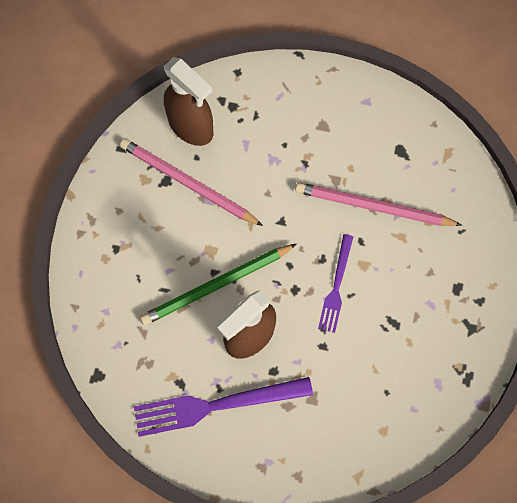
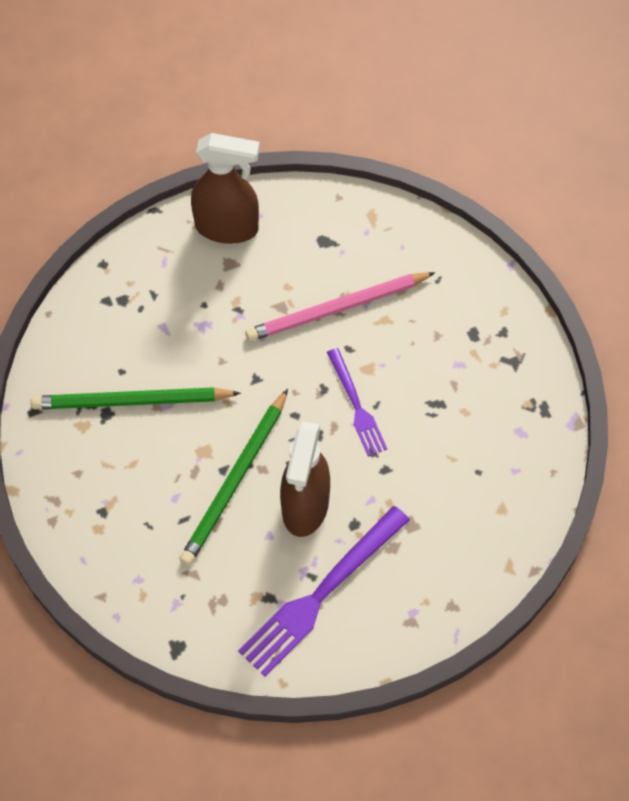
camera: 35 degrees left, 10 degrees down
(188, 183) = (131, 401): pink pencil -> green pencil
(191, 127) = (93, 345): brown spray bottle -> brown spray bottle (227, 228)

